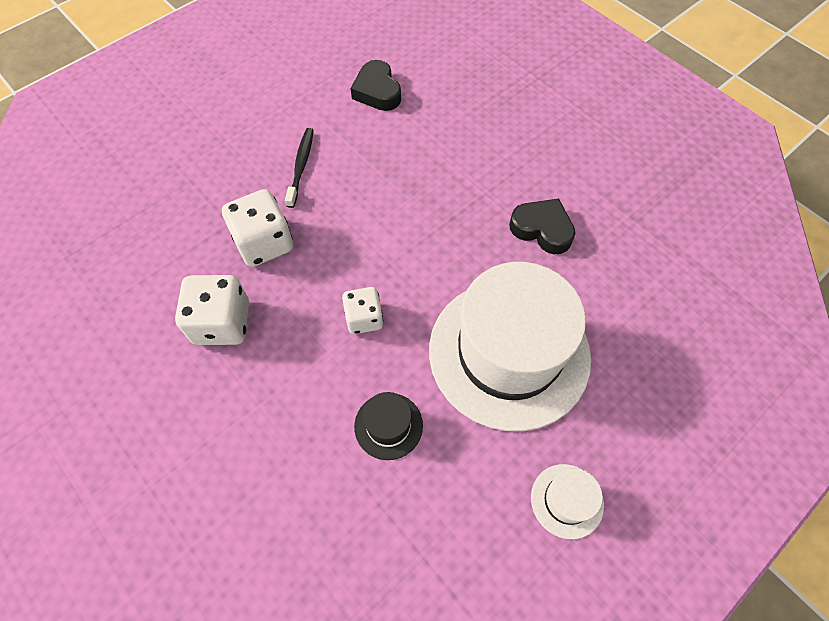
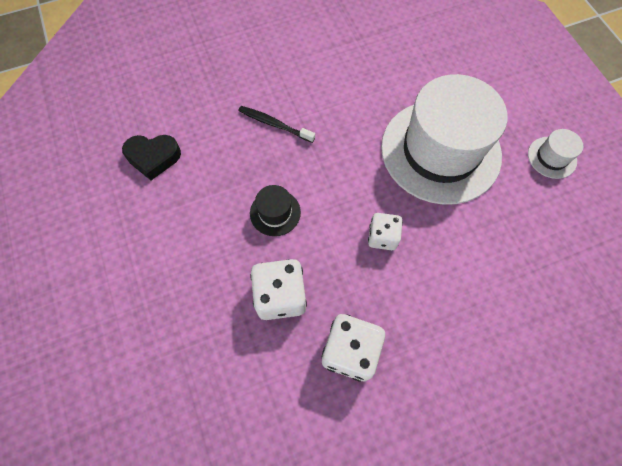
camera: 70 degrees left, 5 degrees up
(301, 166) = (208, 243): black toothbrush -> black toothbrush (274, 124)
(388, 425) = (476, 247): black hat -> black hat (275, 212)
(542, 229) = (347, 94): black heart -> none

